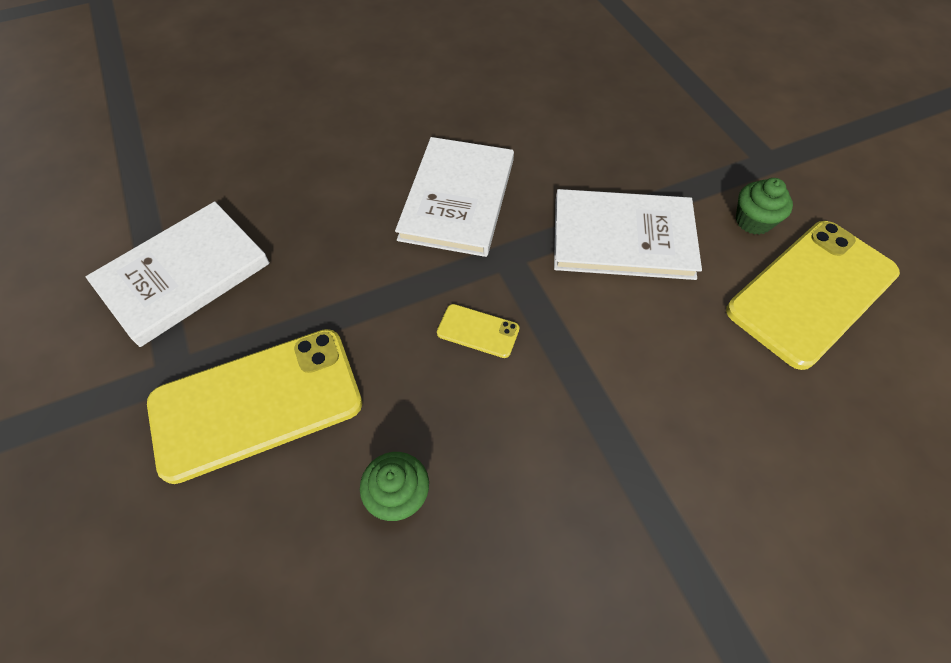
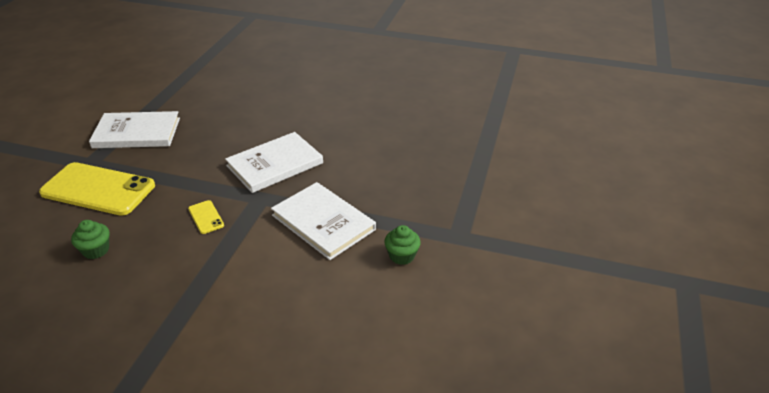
camera: 40 degrees right, 20 degrees down
(811, 292) = (380, 303): yellow phone -> none

